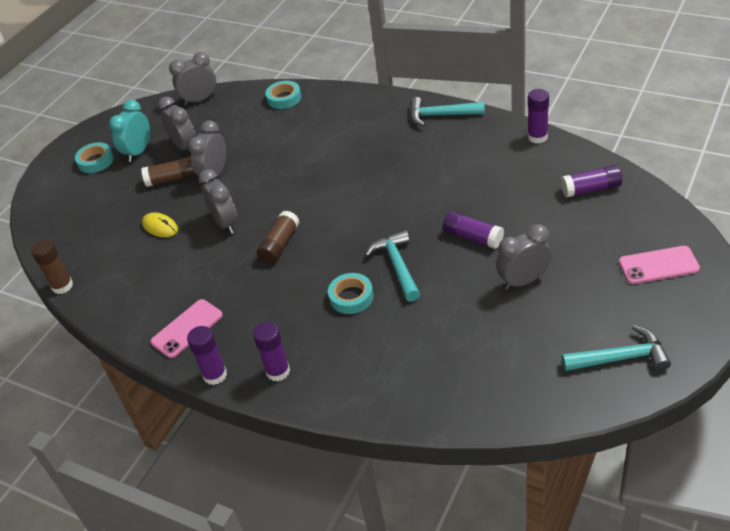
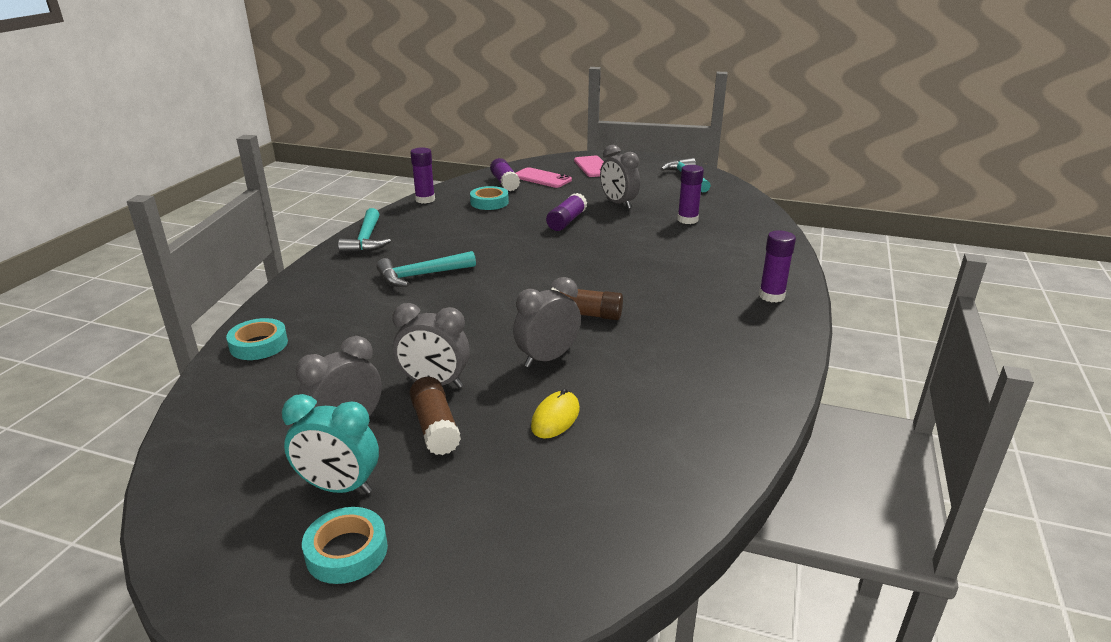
camera: 105 degrees left, 15 degrees down
(62, 286) = (709, 503): brown glue stick -> none
(187, 328) = (742, 360): pink phone -> pink phone (542, 178)
(200, 100) = (200, 434): grey clock -> none
(215, 375) = (798, 331): purple glue stick -> purple glue stick (687, 220)
(351, 297) = (658, 268): turquoise tape -> turquoise tape (489, 202)
(397, 265) = (609, 250): turquoise hammer -> turquoise hammer (421, 275)

